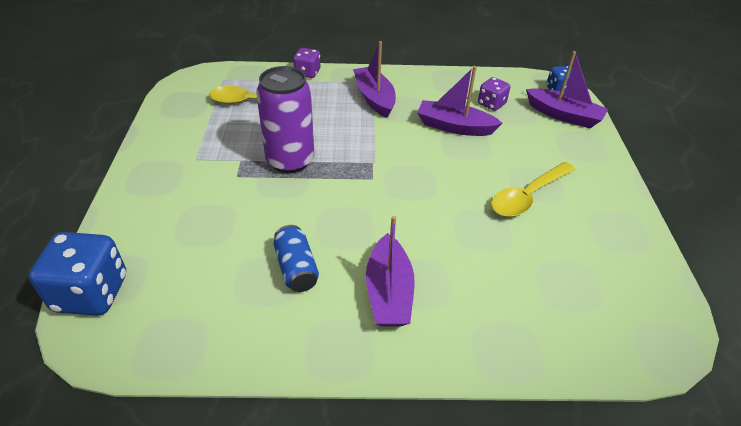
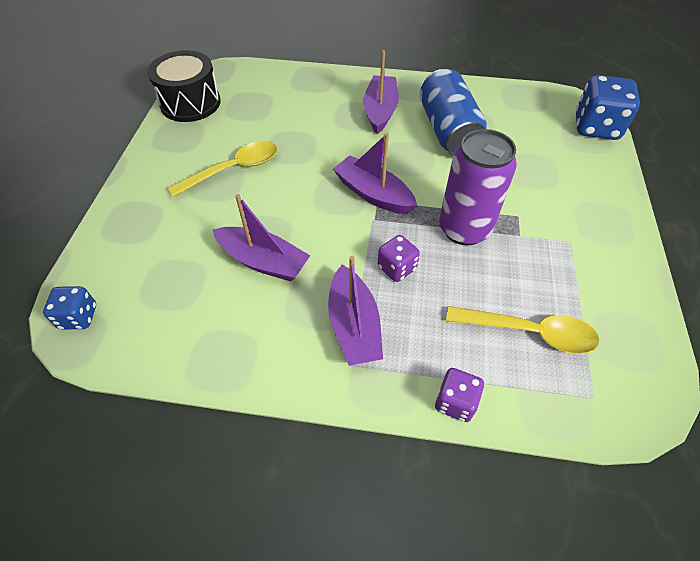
camera: 170 degrees left, 10 degrees up
(296, 268) = (448, 130): blue can -> blue can, size x1.76
(491, 104) = (193, 298): purple dice -> purple dice (396, 268)
(563, 115) = (113, 268): purple boat -> purple boat (373, 194)
(646, 279) = (190, 103): none -> black drum

